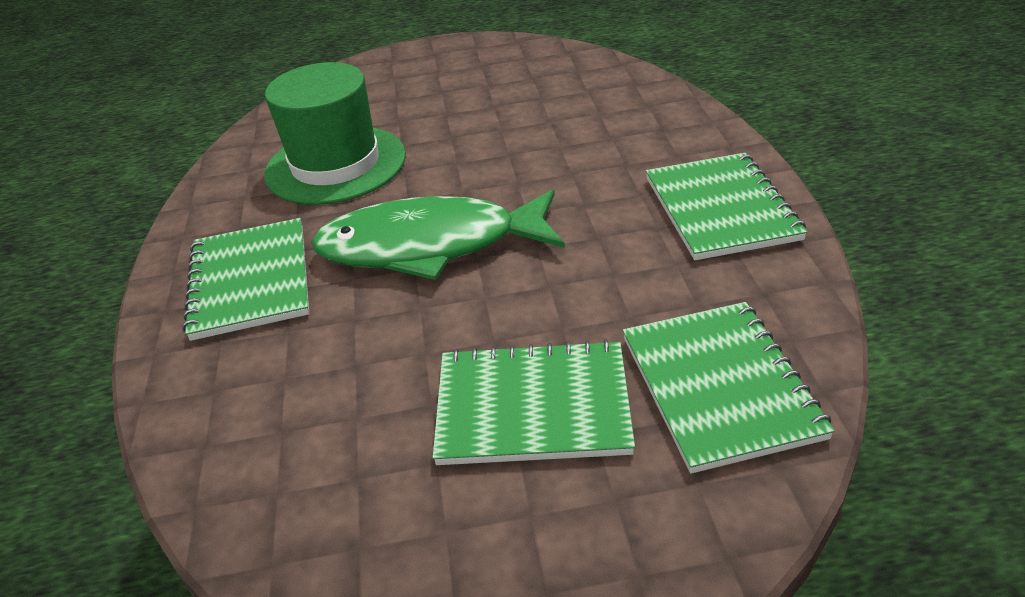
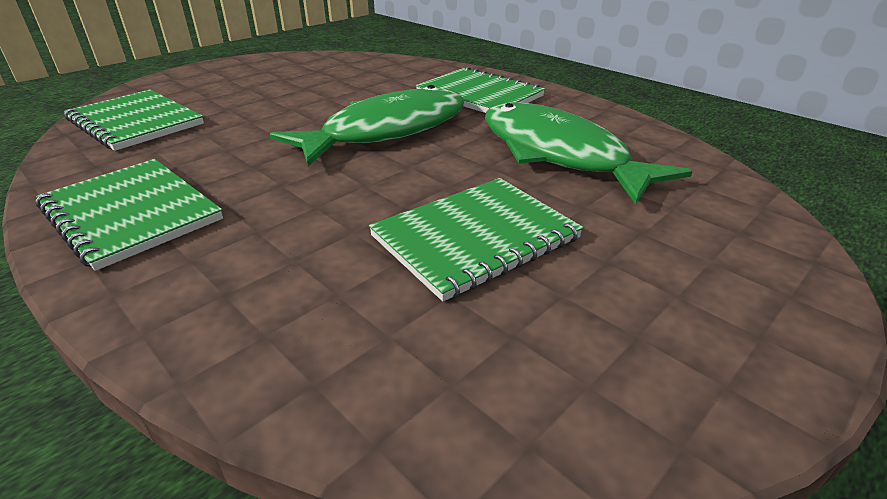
camera: 140 degrees right, 5 degrees down
(335, 165) = (558, 154): green hat -> green fish
(532, 406) = (248, 97): green notebook -> green notebook (475, 237)

